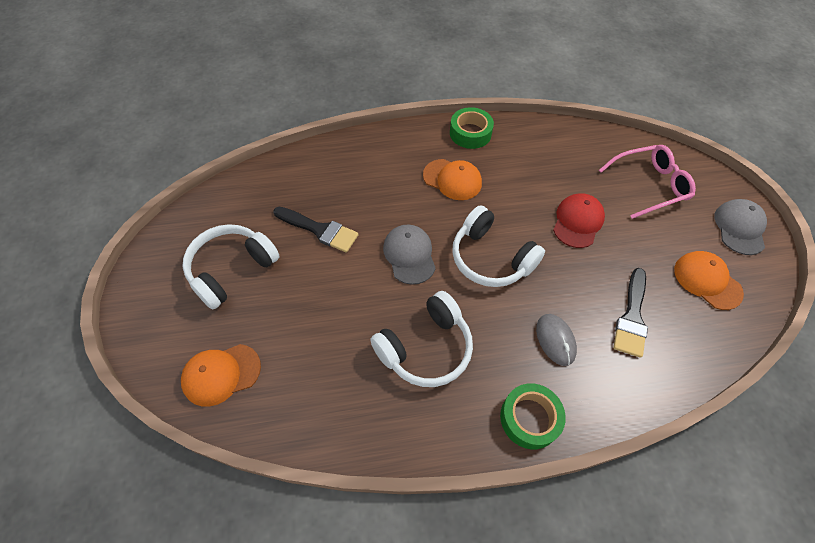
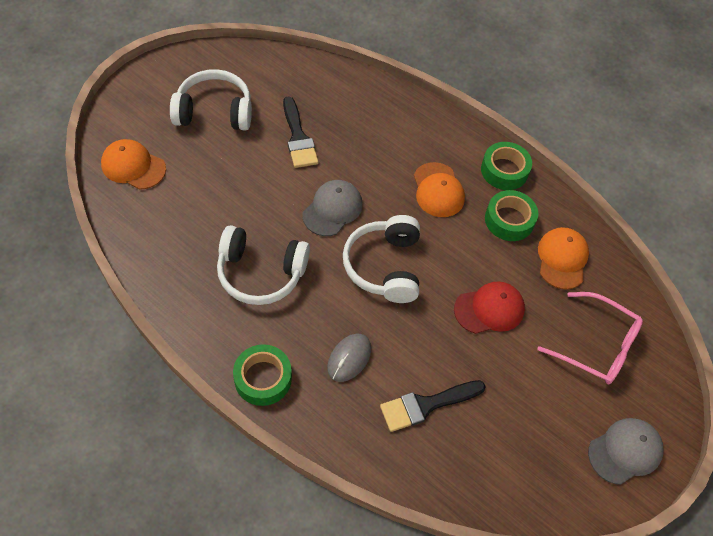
camera: 45 degrees right, 0 degrees up
(513, 159) = (509, 220): none -> green tape
(707, 281) = (527, 450): orange cap -> orange cap (562, 259)

